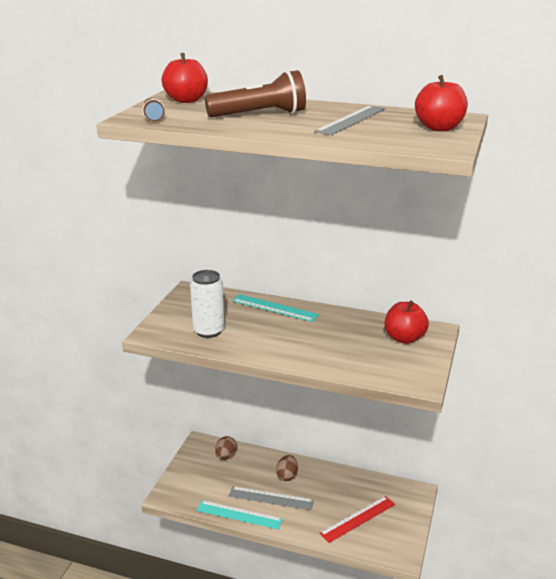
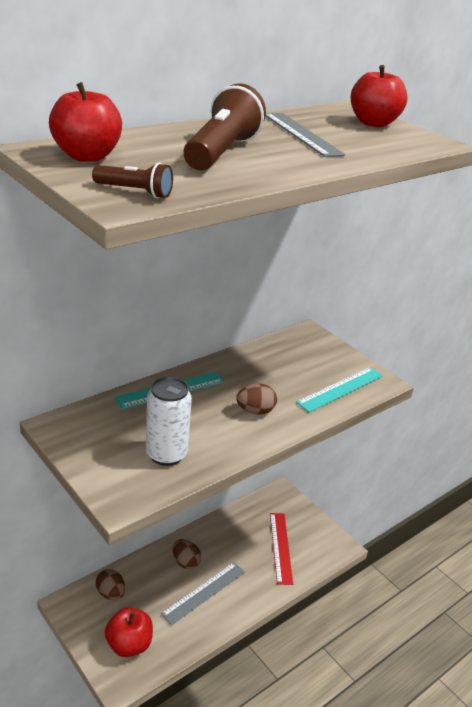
camera: 60 degrees left, 5 degrees up
(239, 515) = (204, 631): turquoise ruler -> turquoise ruler (340, 389)
(297, 344) = (255, 411): none -> brown egg
(404, 338) = (305, 352): red apple -> red apple (129, 644)

